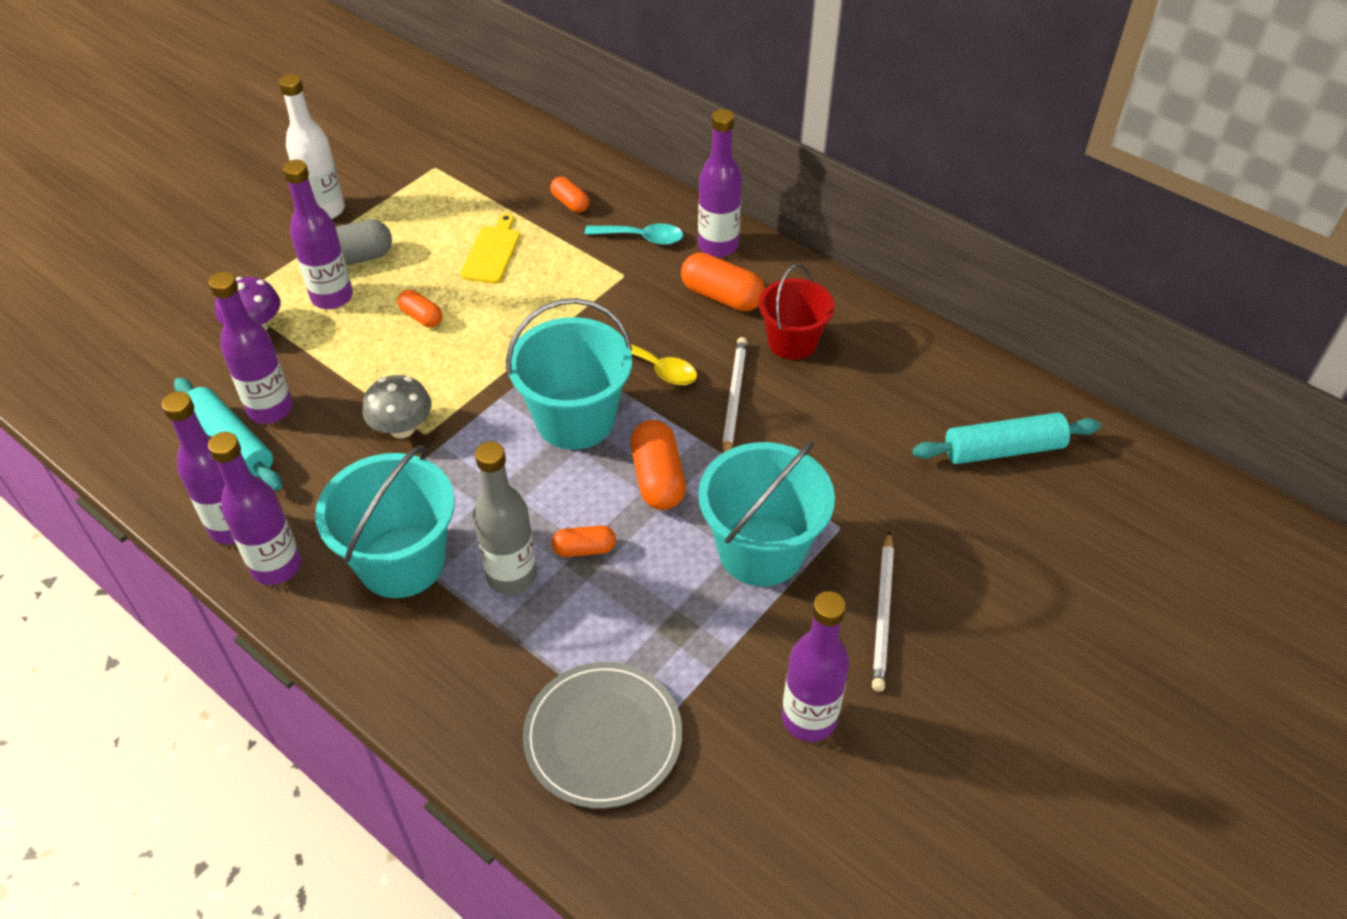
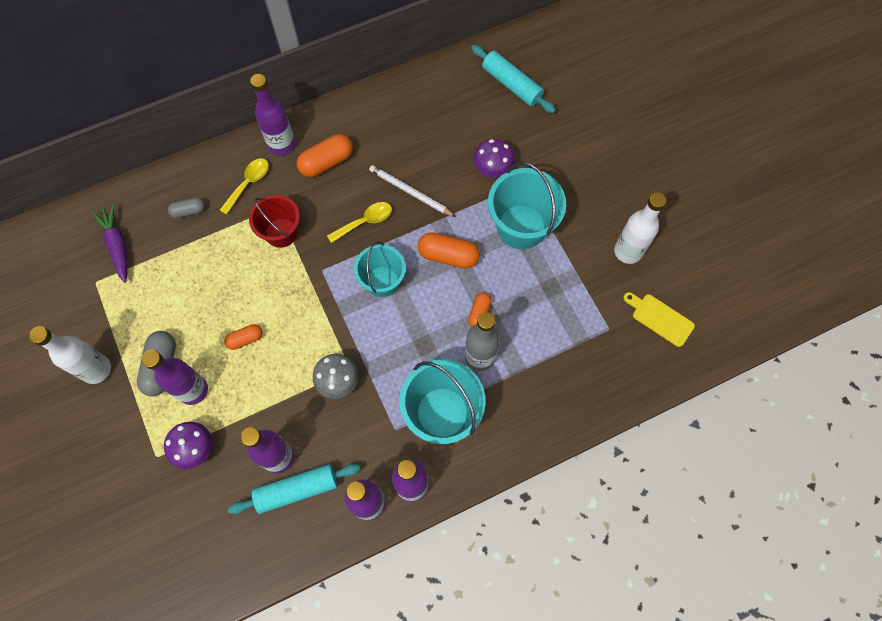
camera: 65 degrees left, 20 degrees up
(491, 165) = (117, 245): none -> purple carrot
(492, 252) = (208, 276): yellow cutting board -> yellow cutting board (660, 318)
(570, 203) = (189, 211): orange capsule -> grey capsule
(575, 419) = (382, 281): turquoise bucket -> turquoise bucket, size x0.66
(603, 737) = (599, 349): grey plate -> none
(641, 238) = (248, 184): turquoise spoon -> yellow spoon
(792, 342) = (384, 143): red bucket -> red bucket (281, 232)
(809, 718) = (628, 251): purple bottle -> white bottle
(837, 479) = (492, 169): none -> purple mushroom
(883, 613) = (584, 190): white pencil -> none
(1003, 450) = (512, 85): turquoise rolling pin -> turquoise rolling pin turned 60 degrees counterclockwise

